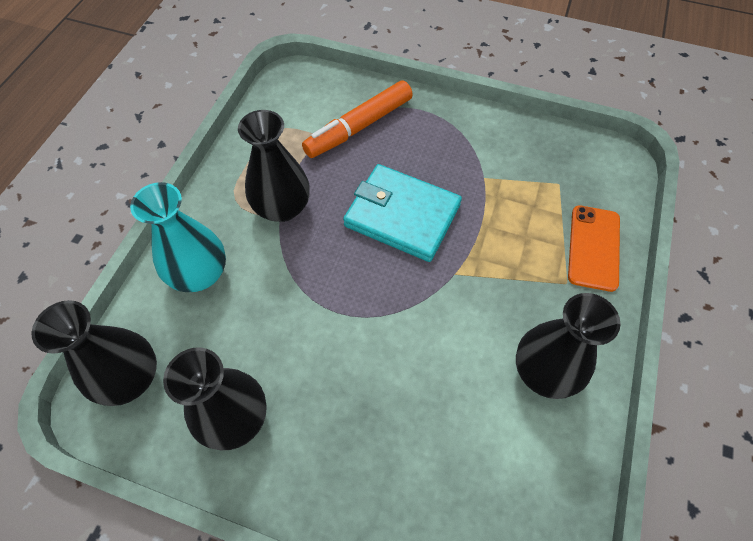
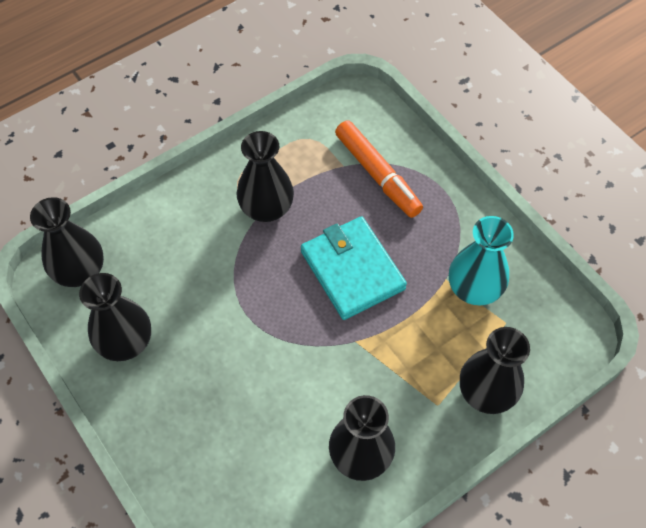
camera: 35 degrees right, 0 degrees up
(200, 274) = (172, 225): turquoise vase -> turquoise vase (474, 289)
(359, 127) = (377, 174): orange marker -> orange marker turned 120 degrees counterclockwise
(593, 247) = (486, 392): orange phone -> black vase

